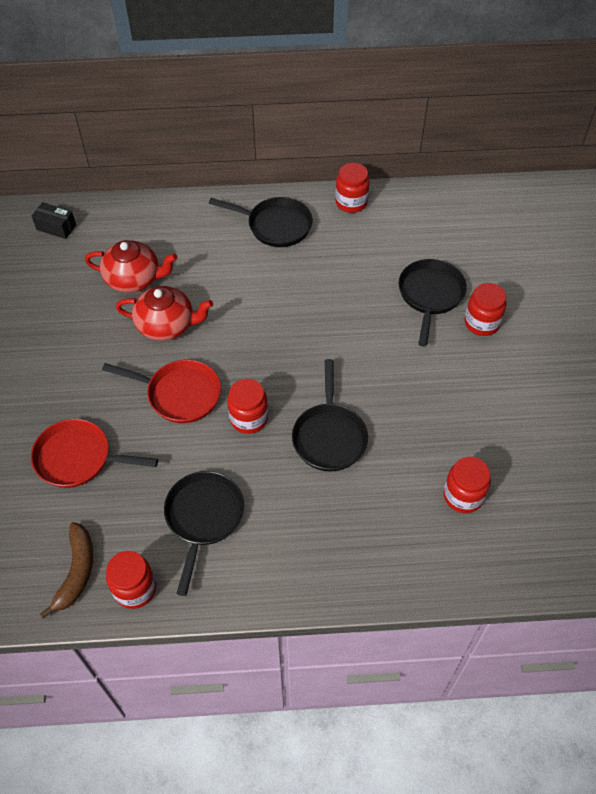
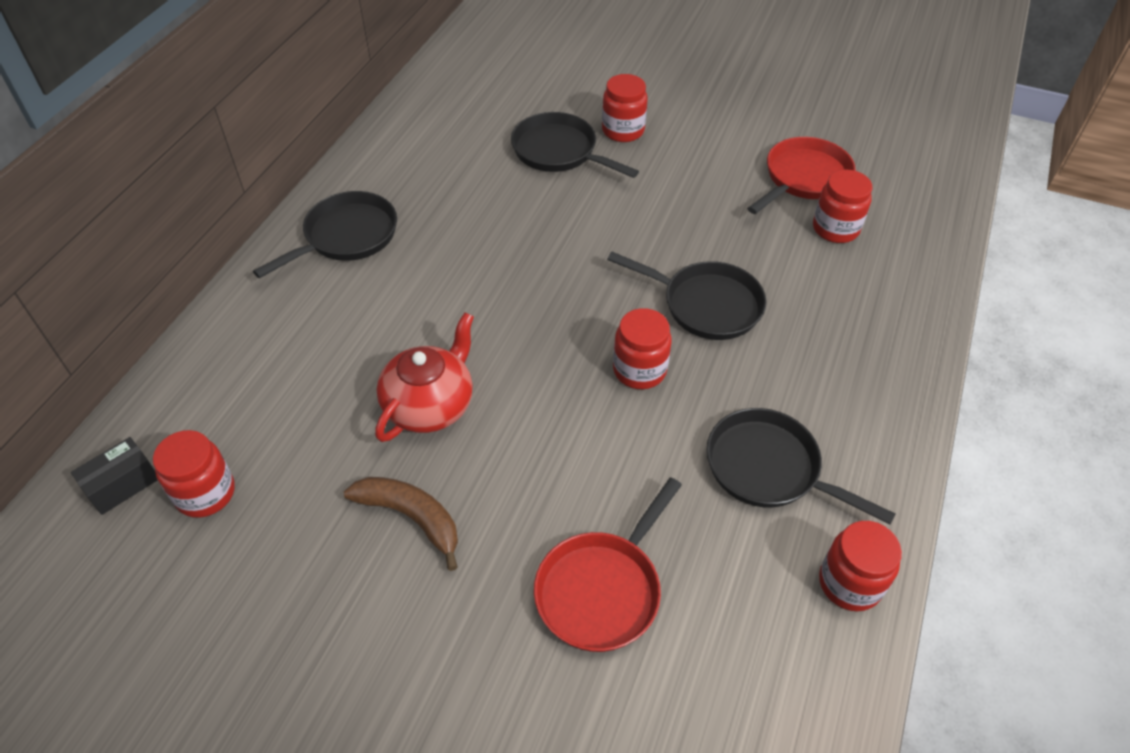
camera: 65 degrees left, 5 degrees down
(76, 572) = (797, 651): brown banana -> brown banana (411, 517)
(134, 279) = (316, 416): red teapot -> none
(179, 394) = (558, 429): red pan -> red pan (804, 178)
(351, 202) = (369, 159): red jar -> red jar (205, 493)

